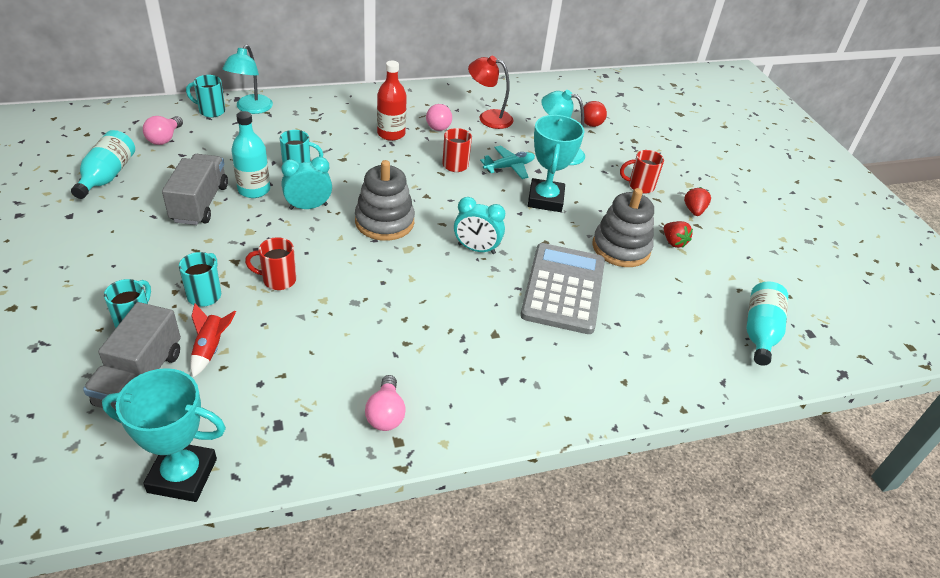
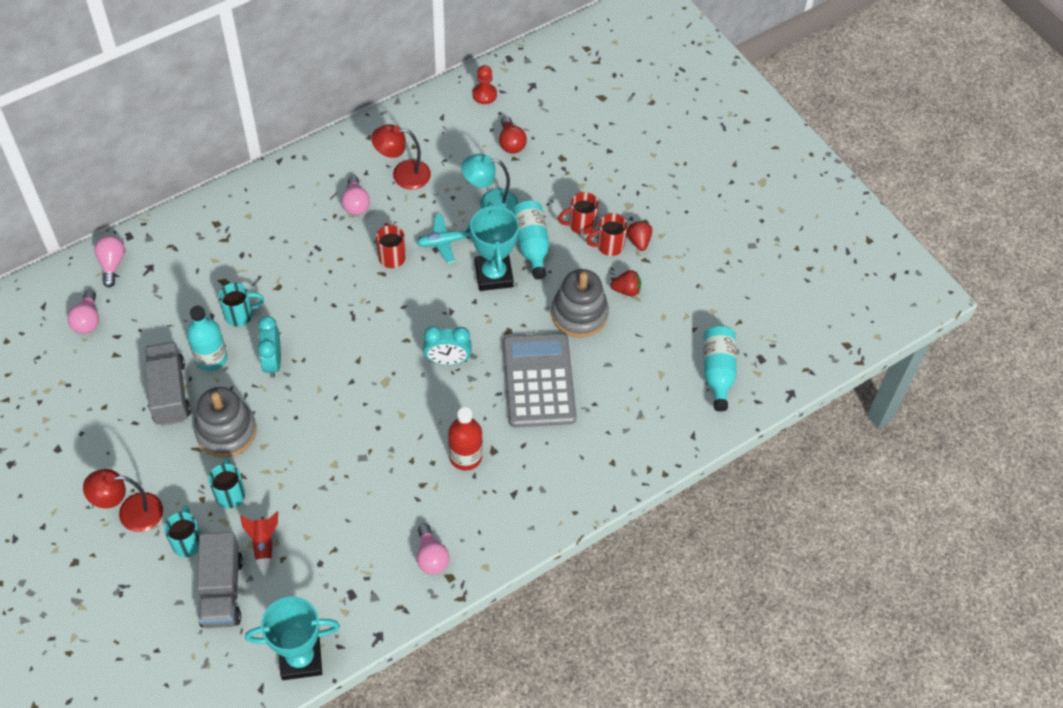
camera: 15 degrees left, 15 degrees up
(98, 283) = (131, 513): none -> red lamp
(107, 176) = (61, 389): turquoise bottle -> turquoise bottle (531, 245)
(211, 111) = (112, 264): turquoise mug -> pink light bulb
(251, 109) = (151, 246): turquoise lamp -> none
(278, 280) = (285, 456): red mug -> red mug (609, 246)
(308, 207) = (273, 362): turquoise clock -> turquoise clock turned 60 degrees counterclockwise
(384, 222) = (351, 356): grey stacking toy -> grey stacking toy (226, 431)
(391, 134) = (311, 234): red bottle -> red bottle (465, 456)
(509, 167) = (446, 242): turquoise plane -> turquoise plane turned 150 degrees counterclockwise
(577, 89) = (484, 94): none -> red pawn
(673, 242) = (626, 290): red strawberry -> red strawberry turned 45 degrees counterclockwise

